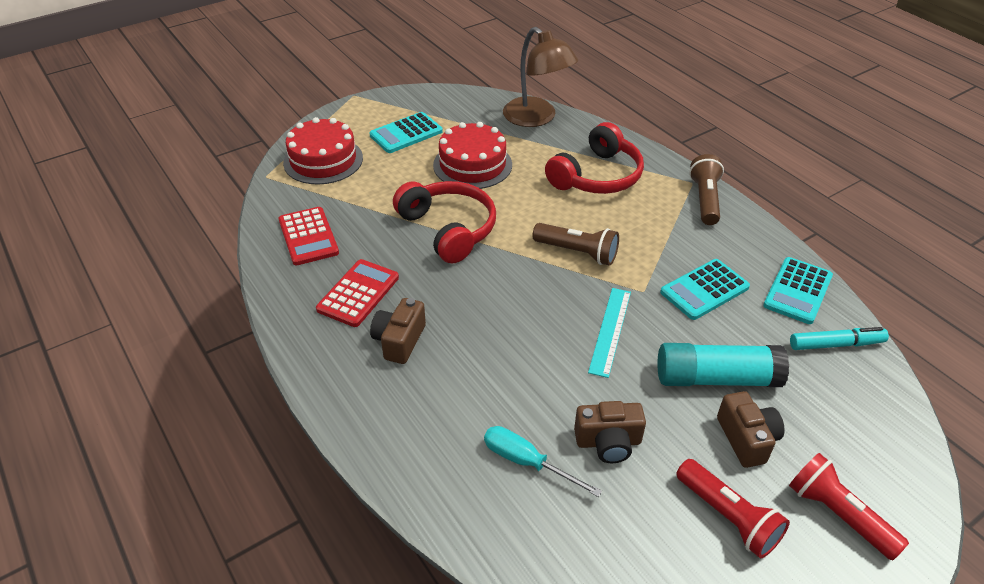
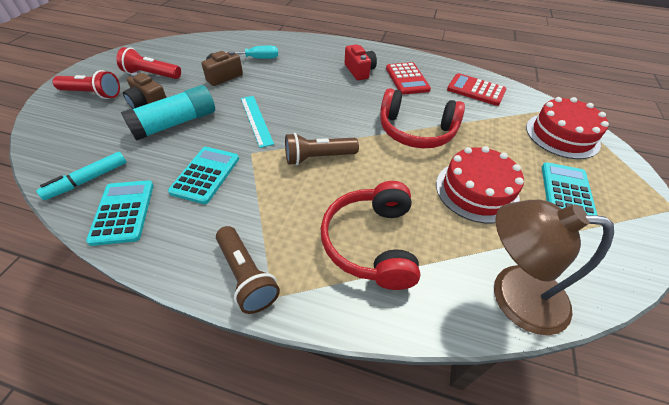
camera: 140 degrees right, 5 degrees up
(399, 341) = (359, 71): brown camera -> red camera

